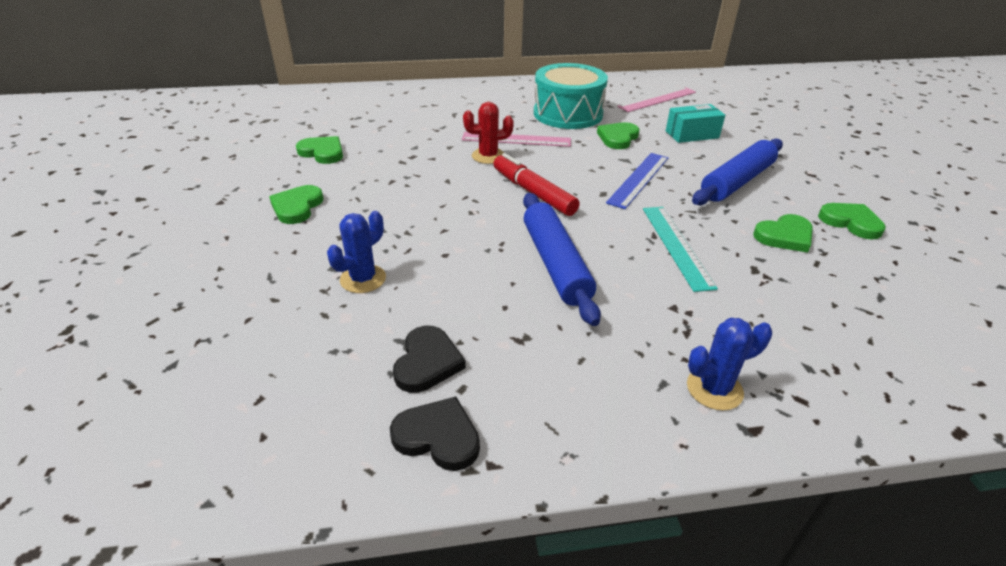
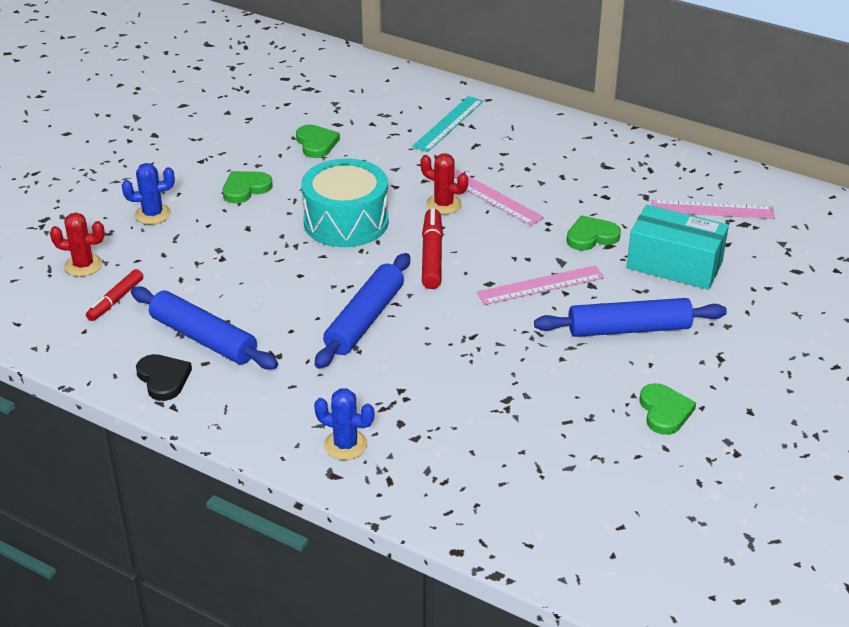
camera: 40 degrees right, 0 degrees up
(179, 357) = (83, 265): none -> red cactus
(268, 376) = (115, 300): none -> red marker
(363, 279) = (227, 266): blue cactus -> blue cactus (153, 214)
(427, 362) = (204, 338): black heart -> blue rolling pin
(568, 114) = (585, 189): turquoise drum -> turquoise drum (346, 222)
(639, 179) = (540, 285): blue ruler -> pink ruler
(677, 246) = (476, 352): turquoise ruler -> turquoise ruler (448, 123)
(692, 134) = (674, 265): turquoise box -> turquoise box, size x1.55
(784, 236) = (580, 390): green heart -> none

